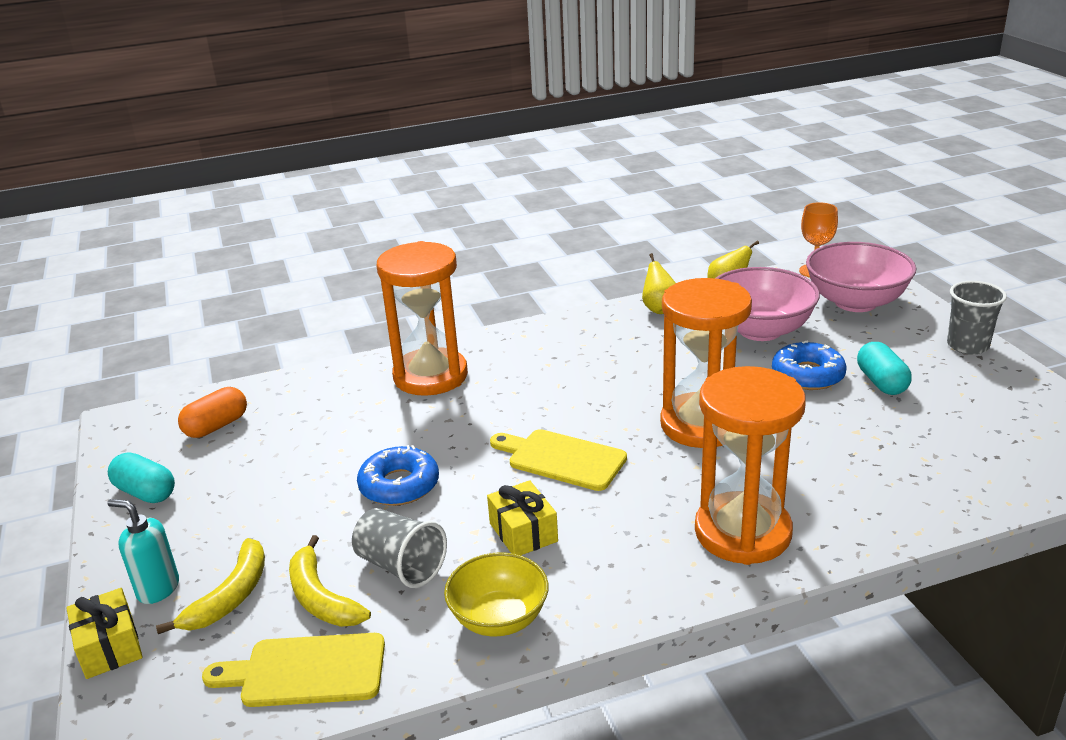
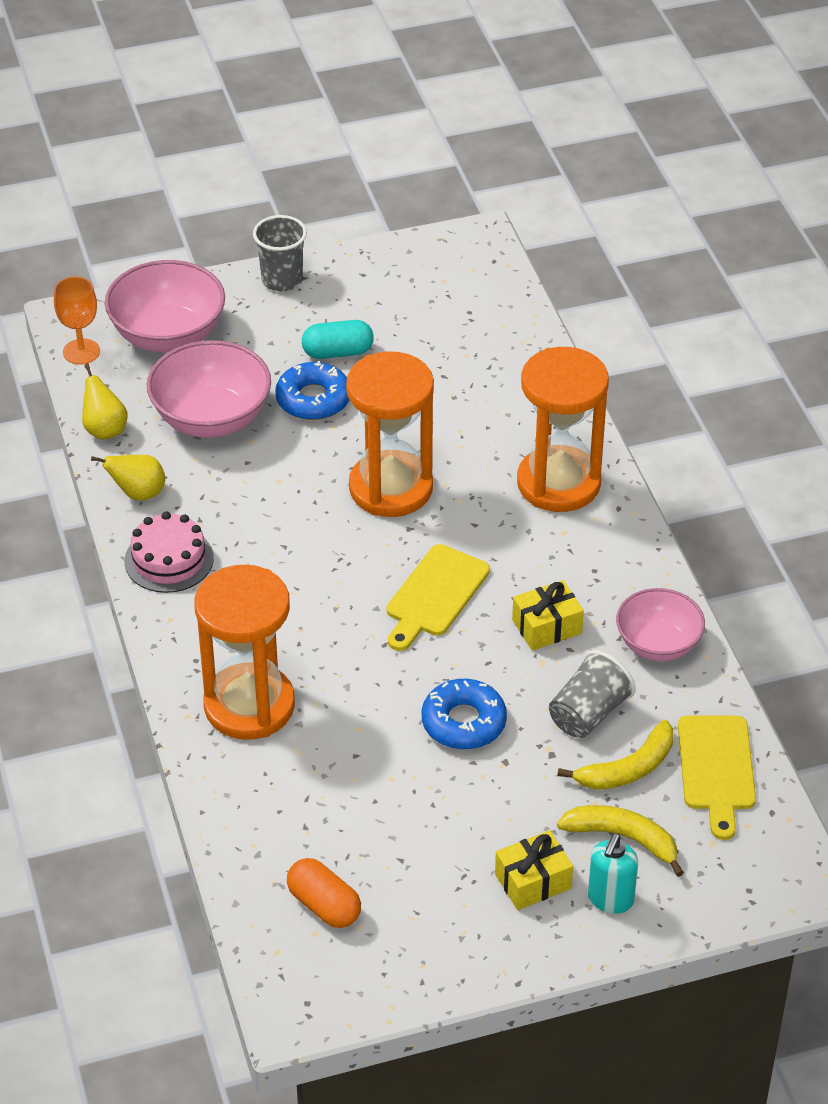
camera: 90 degrees left, 15 degrees up
(110, 647) = (687, 919): yellow gift -> yellow gift (533, 881)
(145, 492) = (451, 948): turquoise capsule -> none
(499, 618) = (658, 644): yellow bowl -> pink bowl
(588, 328) = (169, 559): none -> pink cake

